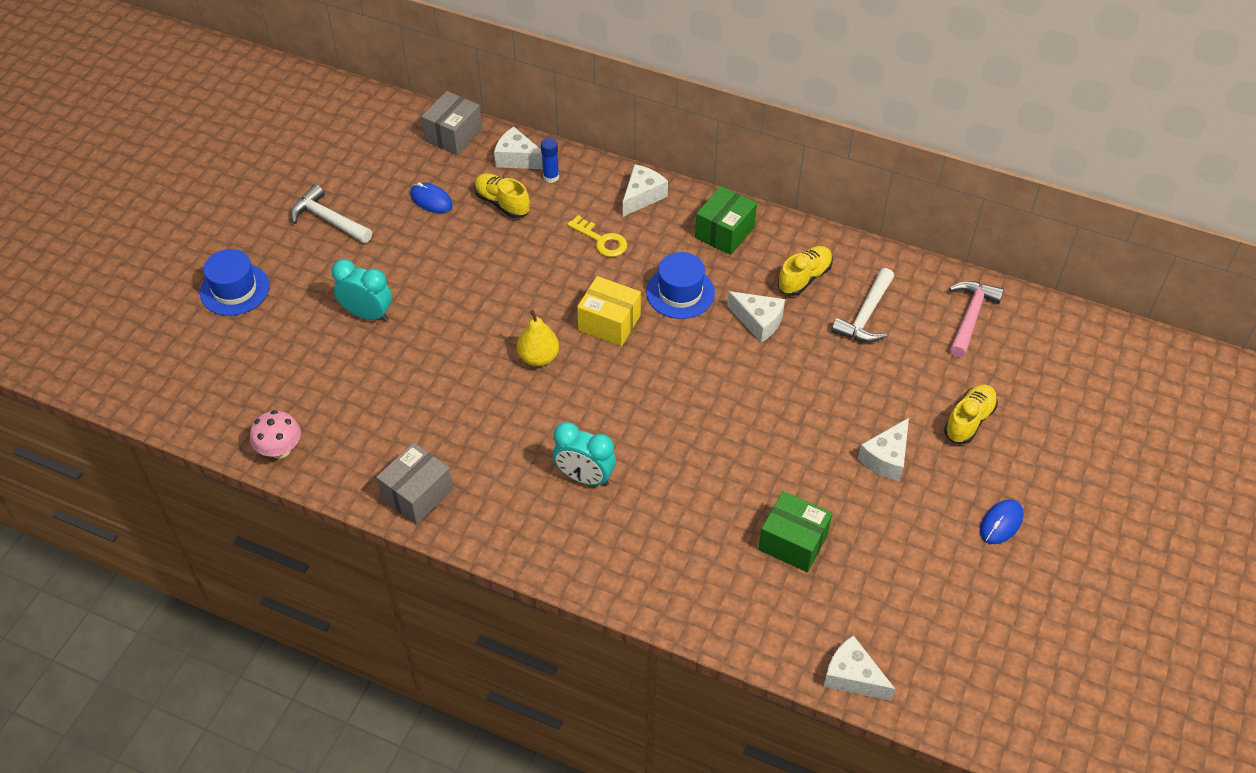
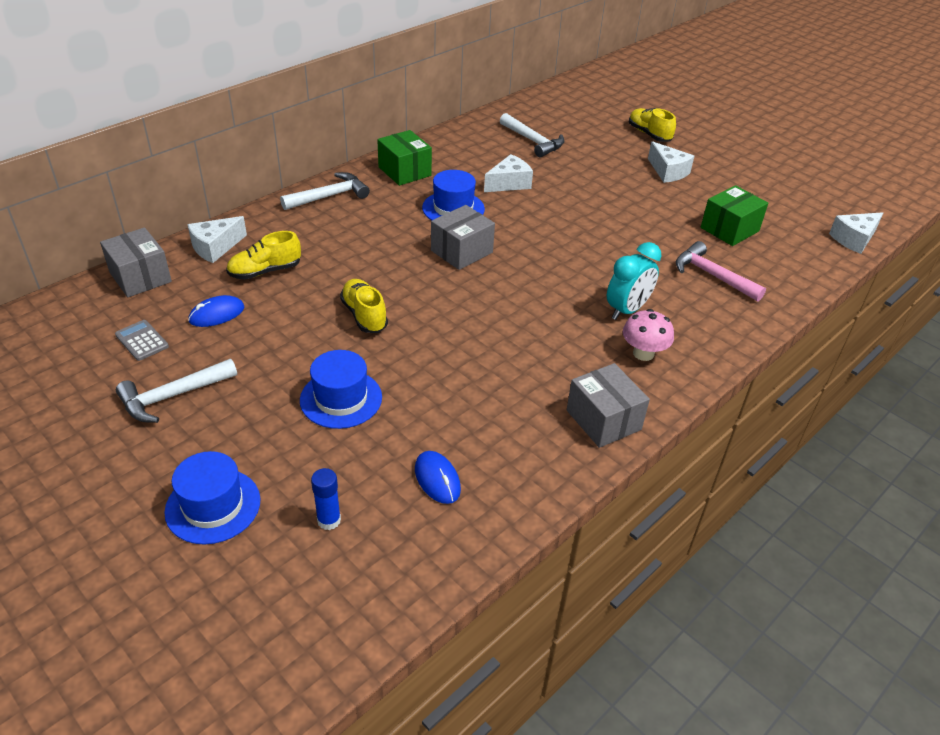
camera: 70 degrees left, 10 degrees down
(280, 449) = (493, 517): pink mushroom -> pink mushroom (643, 353)
(367, 314) = (341, 399): turquoise clock -> blue hat
(379, 174) = (142, 341): none -> grey calculator
(538, 357) = (476, 300): yellow pear -> none
(551, 177) = (259, 235): blue glue stick -> blue glue stick (329, 520)
(601, 240) = (362, 230): yellow key -> none
(609, 323) = (461, 251): yellow box -> grey box
(642, 196) = (329, 196): white cheese -> white hammer
(804, 278) = (479, 153): yellow shoe -> yellow shoe (364, 315)
(970, 317) = (559, 107): pink hammer -> pink hammer (712, 275)
(1001, 523) = (739, 149): blue mouse -> blue mouse (437, 479)

